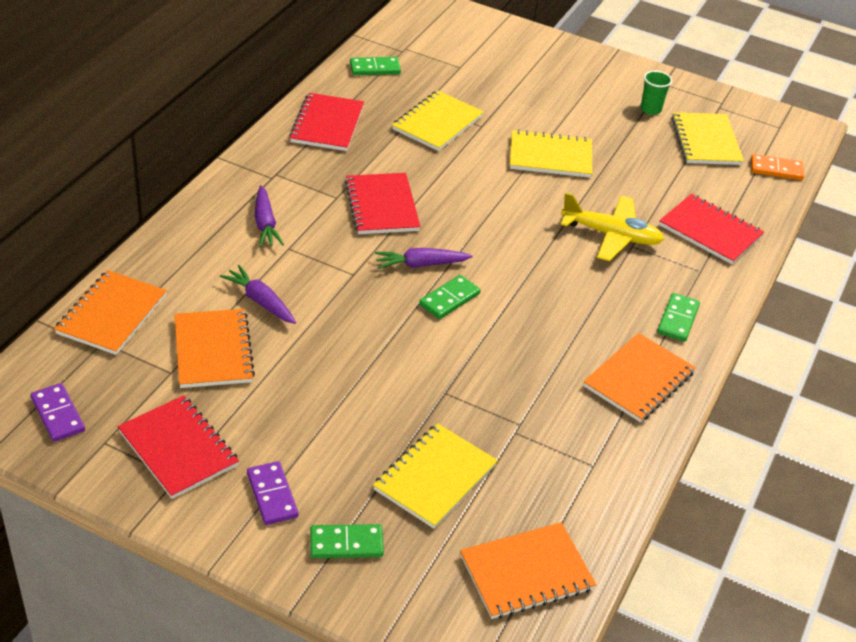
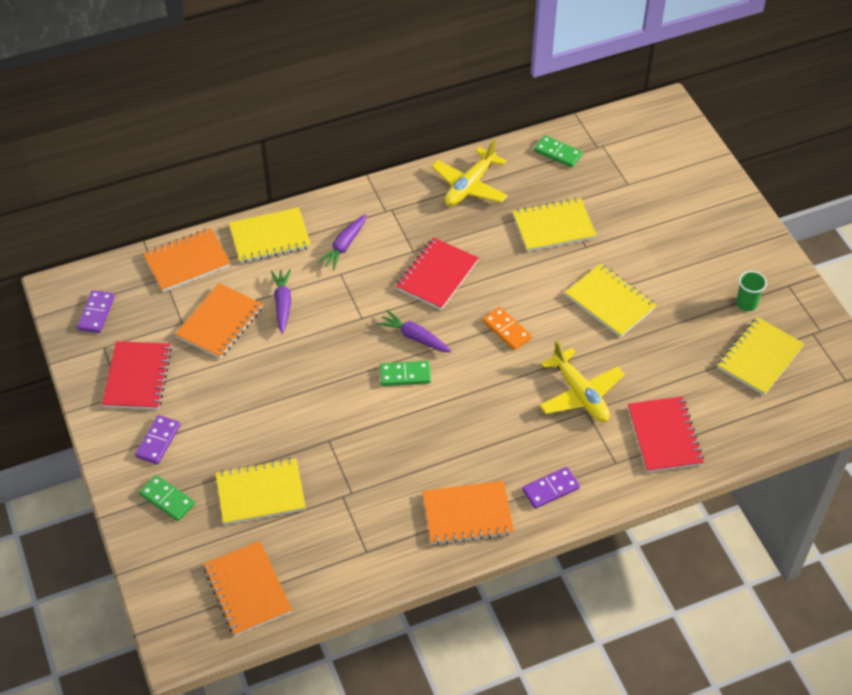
camera: 45 degrees right, 10 degrees up
(179, 251) = (270, 237): none -> yellow notebook
(327, 124) = (470, 186): red notebook -> yellow plane
(526, 572) = (247, 589): orange notebook -> orange notebook turned 45 degrees clockwise
(677, 319) = (550, 489): green domino -> purple domino
(776, 169) = (791, 416): orange domino -> orange domino (506, 330)

